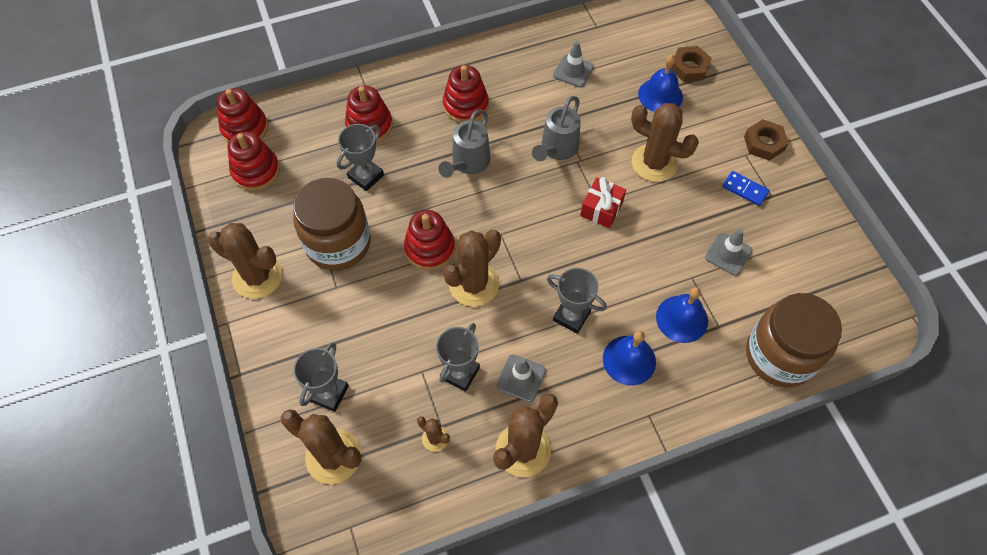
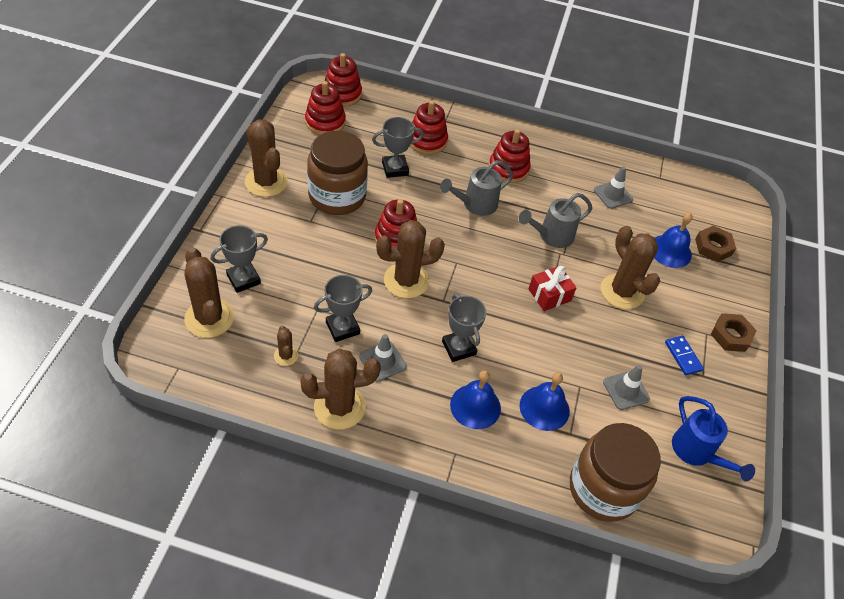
camera: 30 degrees right, 10 degrees down
(818, 269) = (696, 452): none -> blue watering can

